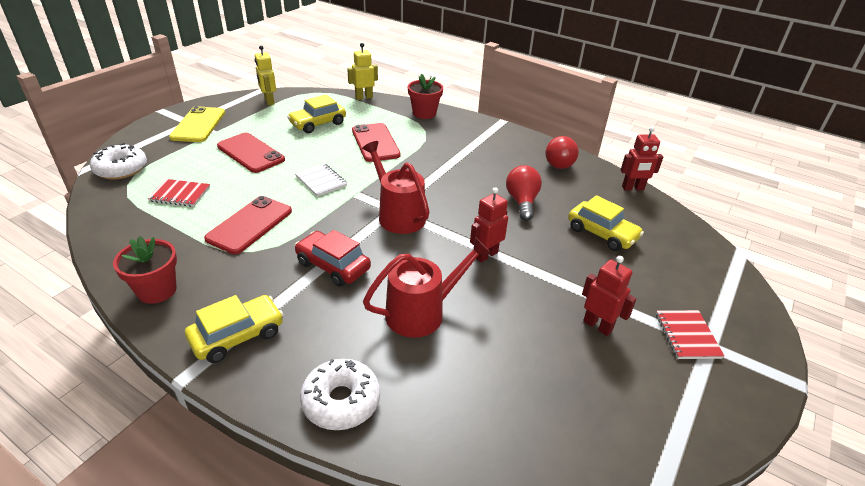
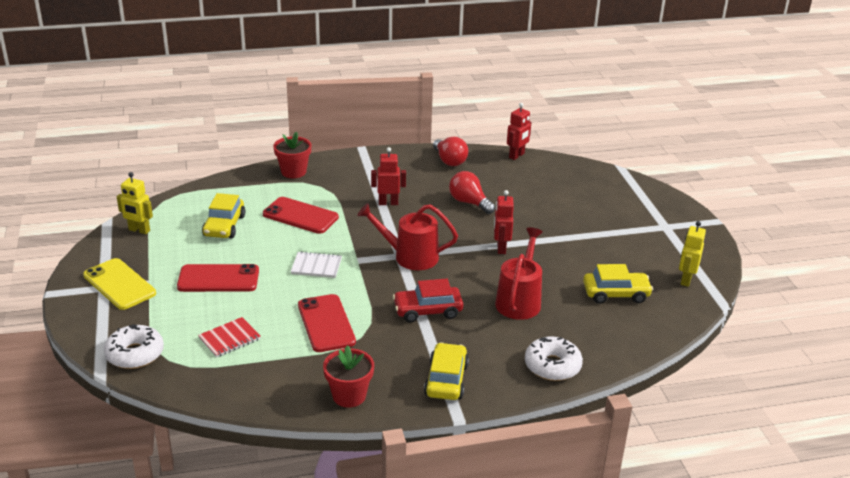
camera: 45 degrees left, 5 degrees down
(364, 97) = (217, 183): yellow robot -> yellow robot (686, 280)
(597, 326) = (609, 249): red robot -> red robot (388, 203)
(602, 233) = (541, 196): yellow car -> yellow car (616, 294)
(687, 336) = (651, 228): red notebook -> none

